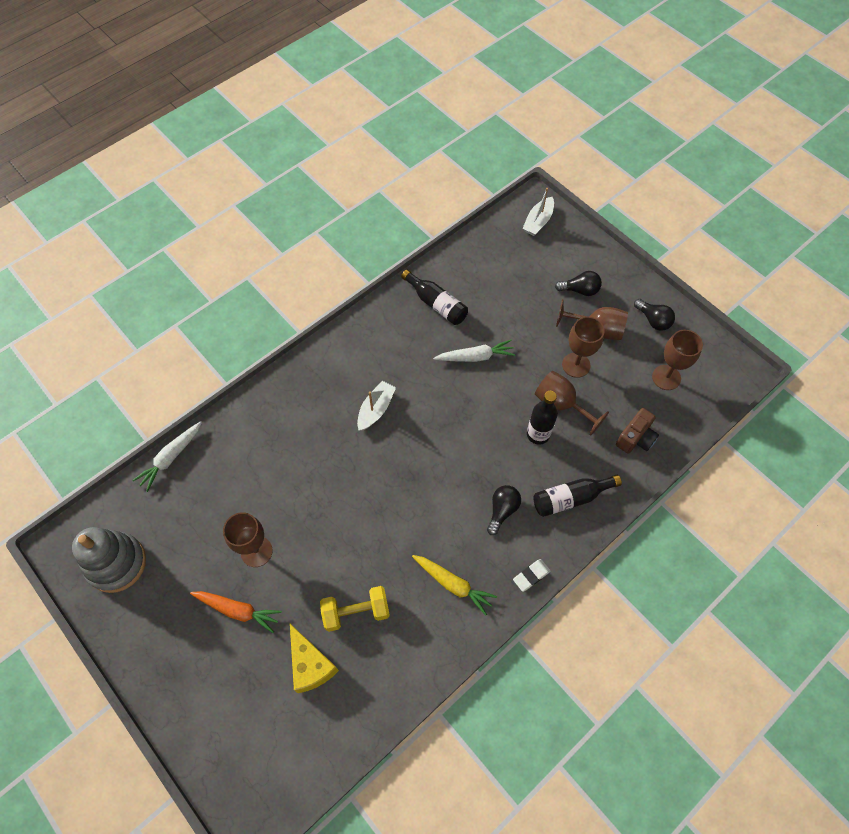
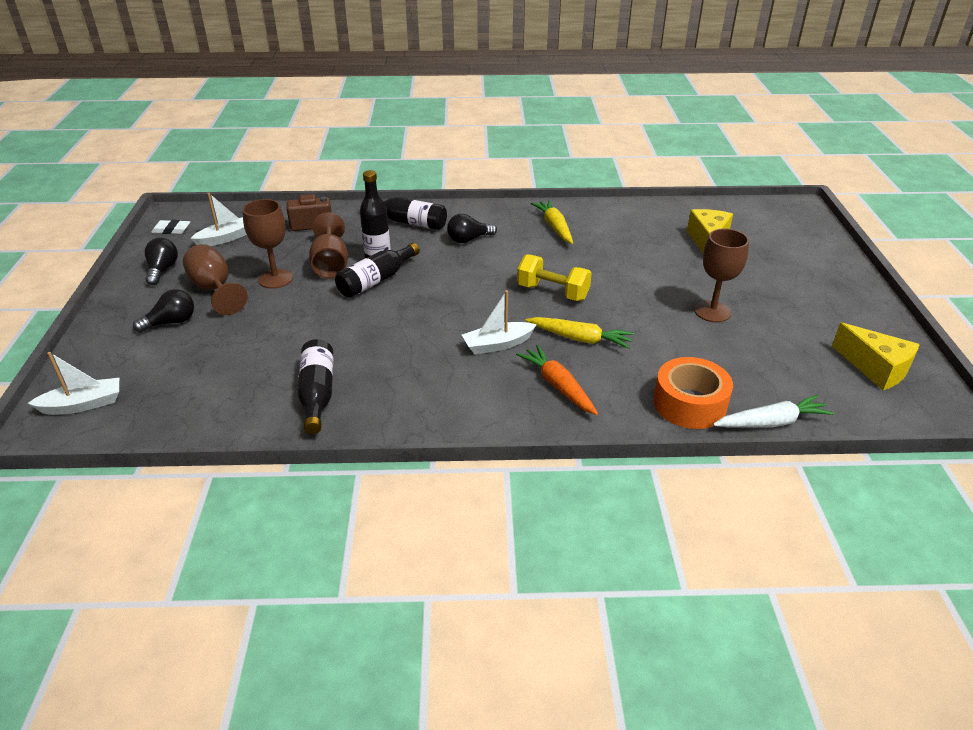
camera: 140 degrees left, 25 degrees down
(116, 563) = (875, 368): grey stacking toy -> yellow cheese
(226, 440) = (689, 404): none -> orange tape
(238, 610) = (754, 288): orange carrot -> orange carrot (557, 386)
(329, 452) = (580, 339): none -> yellow carrot
(356, 612) = (647, 247): yellow dumbbell -> yellow dumbbell (553, 292)
(475, 357) = (348, 330): white carrot -> none
(512, 412) = (376, 280): none -> black bottle
(531, 576) = (492, 207): white eraser -> white eraser (171, 230)
(580, 290) = (171, 322): black light bulb -> black light bulb turned 105 degrees clockwise
(666, 377) = (226, 238): brown goblet -> white boat

